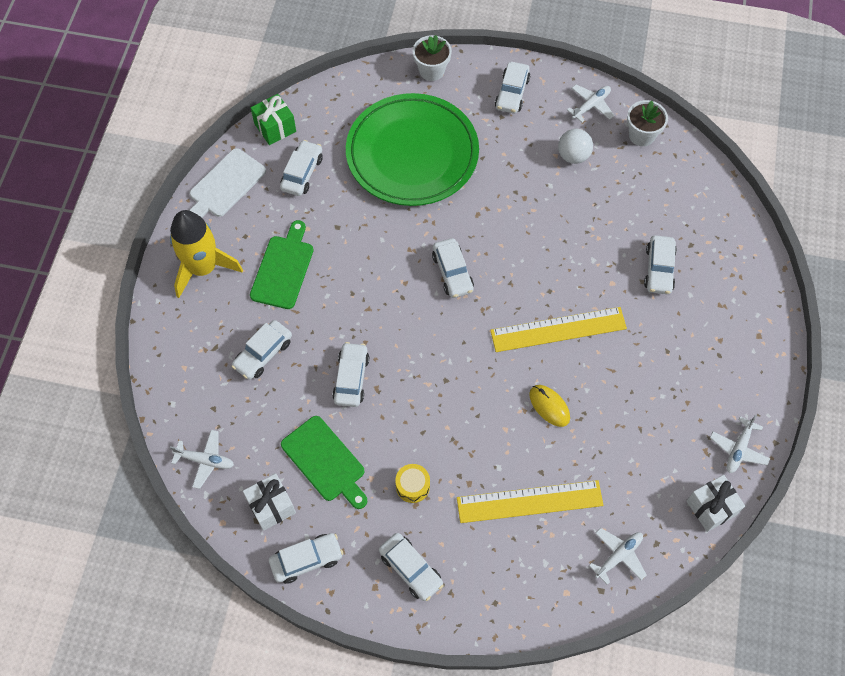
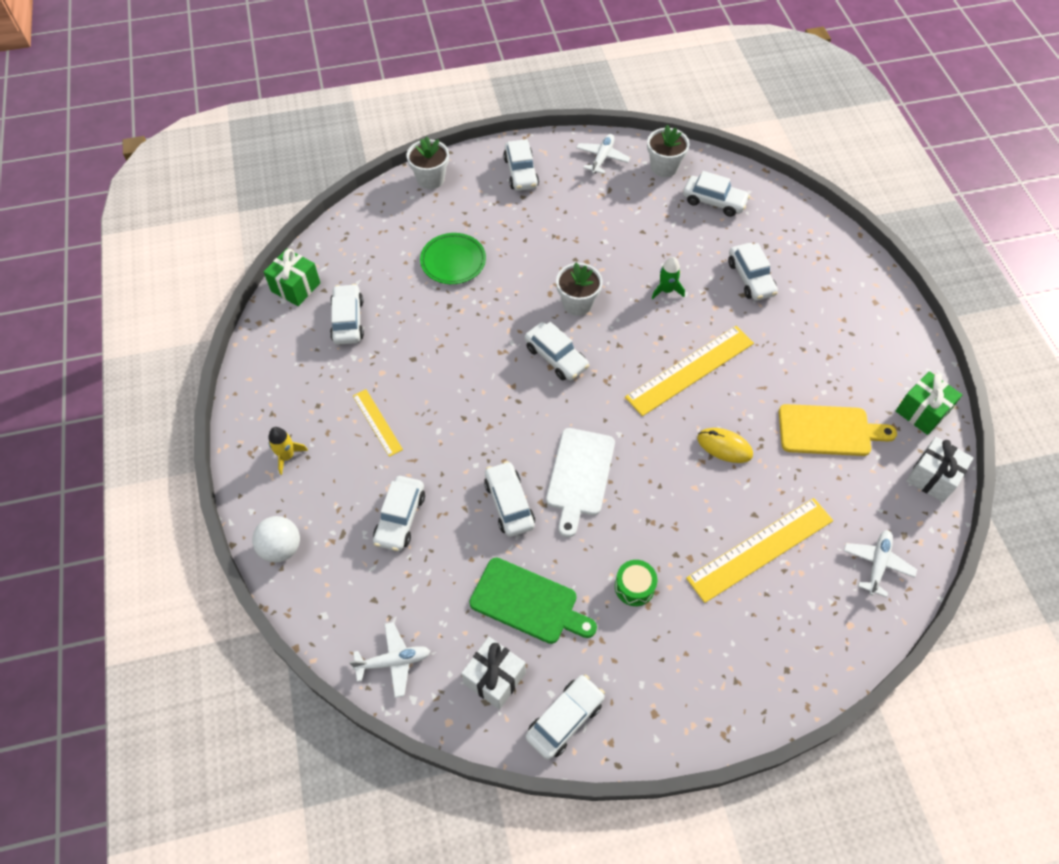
camera: 25 degrees left, 5 degrees down
(203, 268) = (287, 456): yellow rocket -> yellow rocket, size x0.45
(225, 185) = (269, 363): white cutting board -> white cutting board (579, 476)
(283, 269) = (377, 422): green cutting board -> yellow ruler
(411, 569) = (681, 675): white car -> white car (714, 201)
(412, 154) = (453, 261): green plate -> green plate, size x0.45
(412, 486) = (634, 587): yellow drum -> green drum
(495, 232) = (577, 303): none -> white flower pot
(573, 156) = (611, 207): white ball -> white ball (281, 548)
(578, 251) = (666, 290): none -> green rocket
(646, 430) = (828, 431): none -> yellow cutting board
(738, 449) = (922, 411): white plane -> green gift

